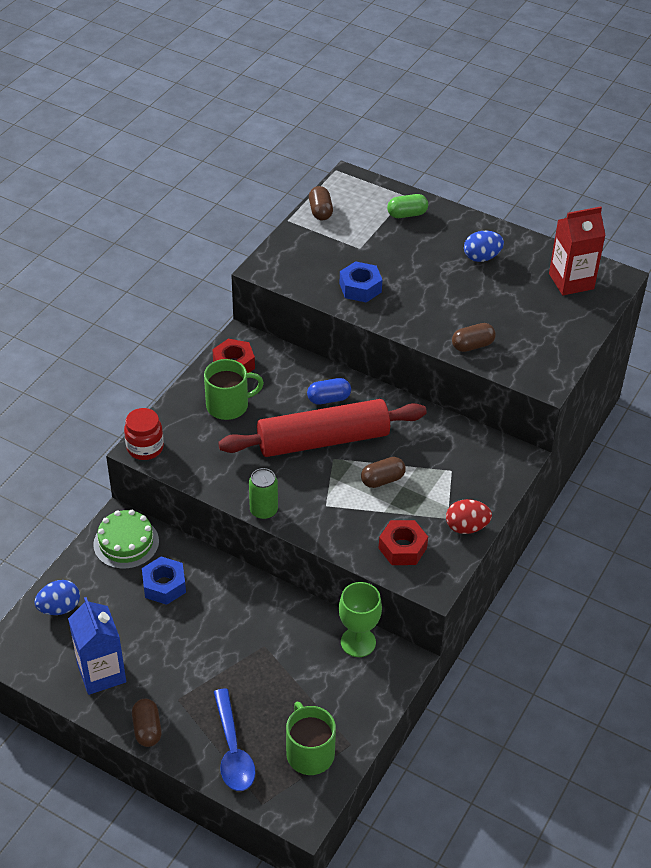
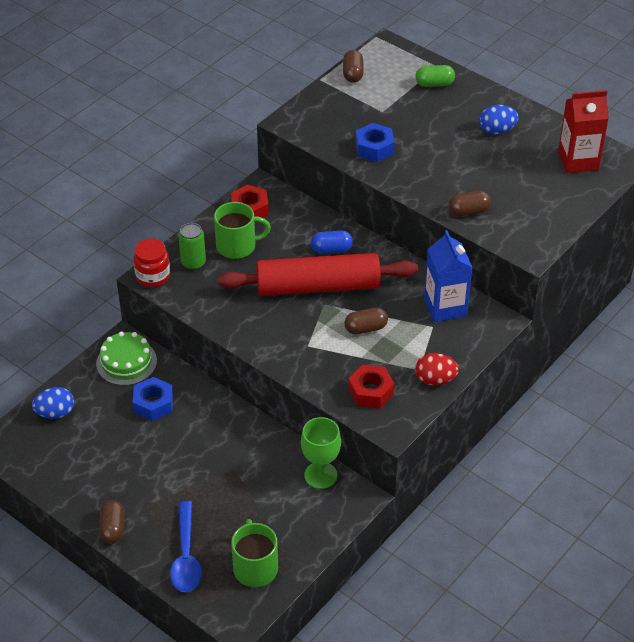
camera: 10 degrees right, 0 degrees up
(101, 673) = (81, 474): blue carton -> blue carton (445, 307)
(263, 510) = (249, 344): green can -> green can (193, 263)

